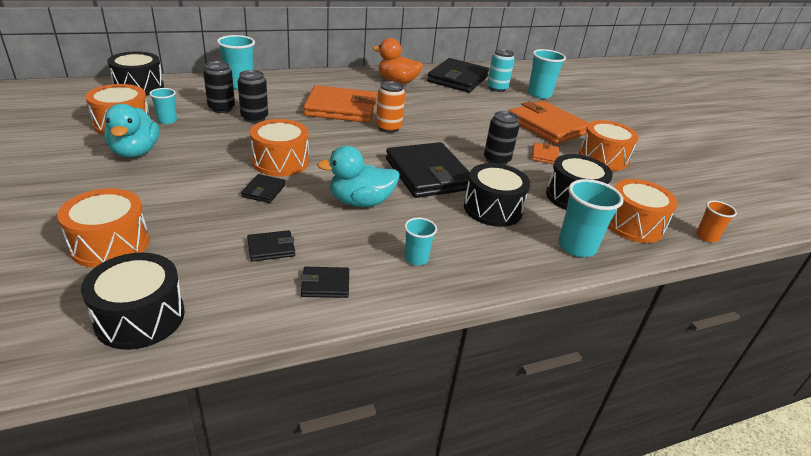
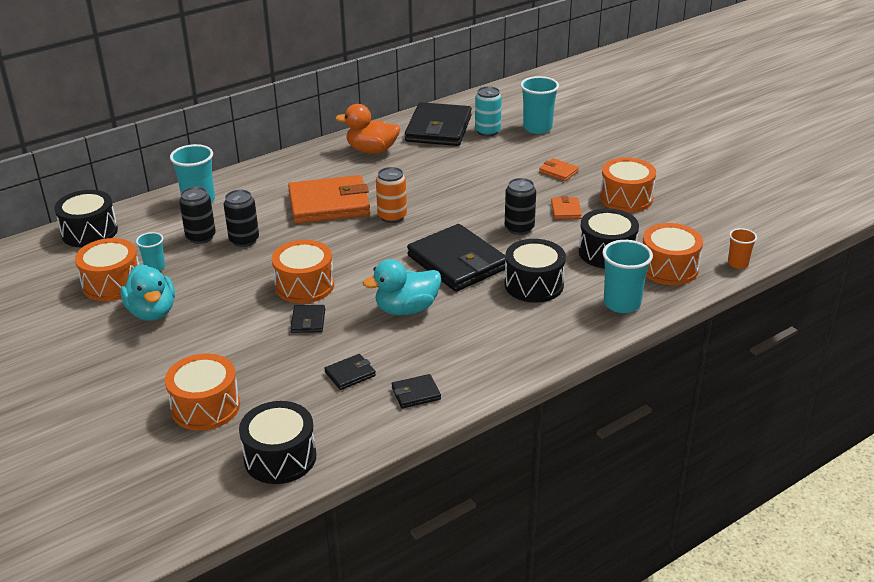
camera: 10 degrees left, 0 degrees up
(416, 259) = (483, 351): turquoise cup -> none
(547, 126) = (558, 171): orange wallet -> orange wallet, size x0.44

